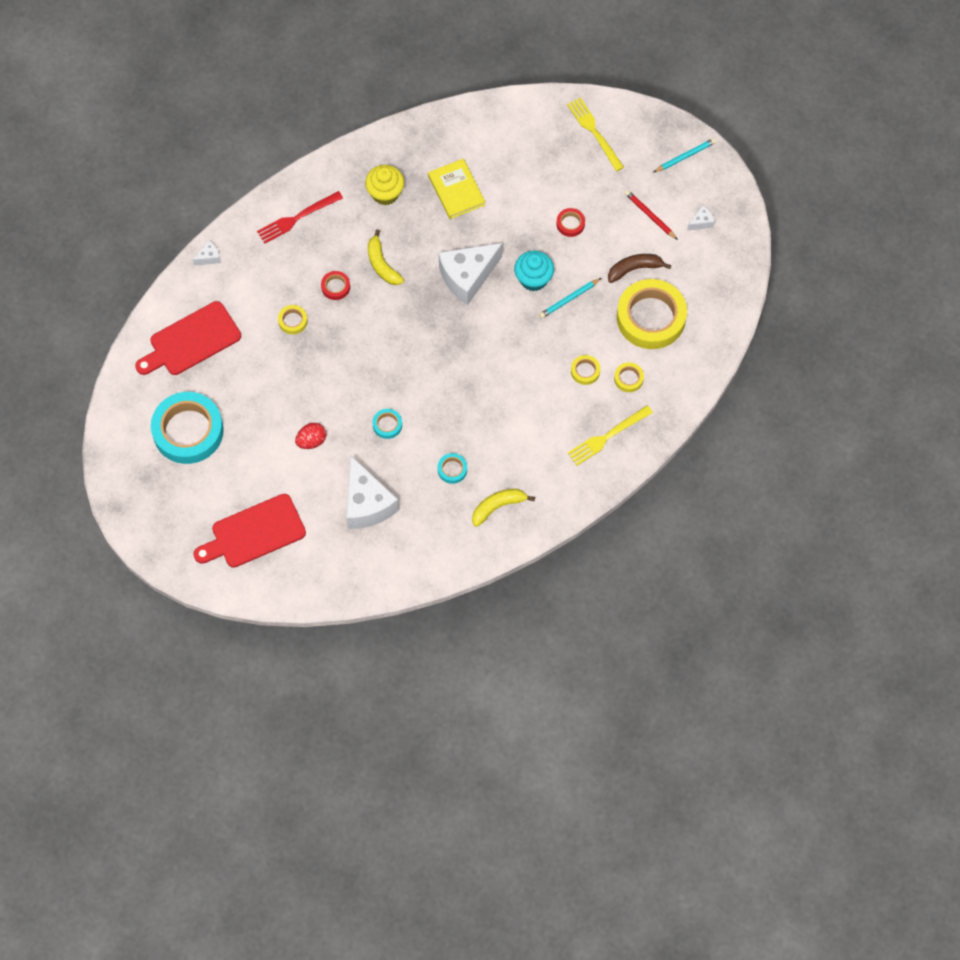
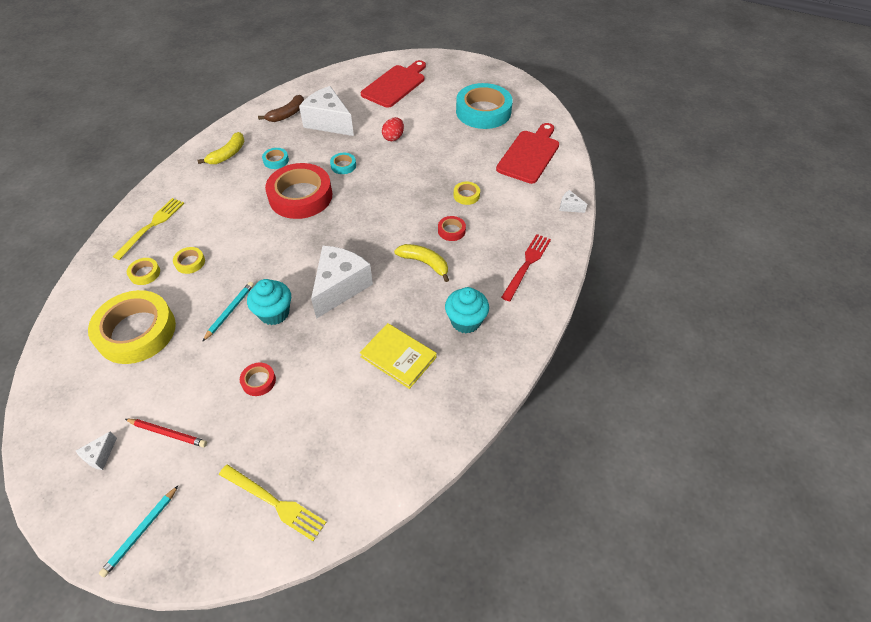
camera: 150 degrees right, 15 degrees down
(209, 257) = (569, 207): white cheese -> white cheese turned 90 degrees clockwise
(385, 193) = (466, 321): yellow cupcake -> turquoise cupcake
(451, 403) = (300, 196): none -> red tape
(634, 269) = (168, 369): brown banana -> brown banana (287, 114)

